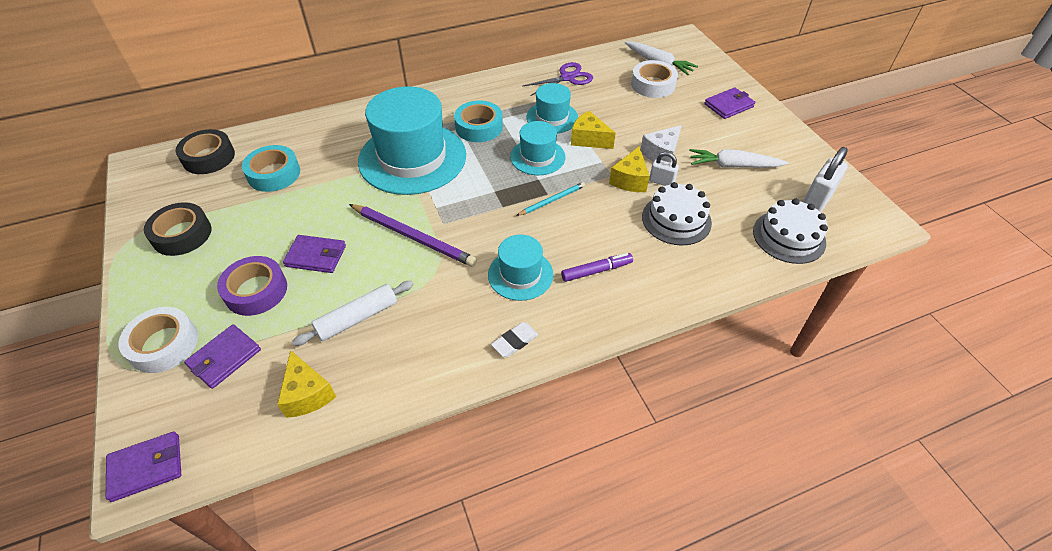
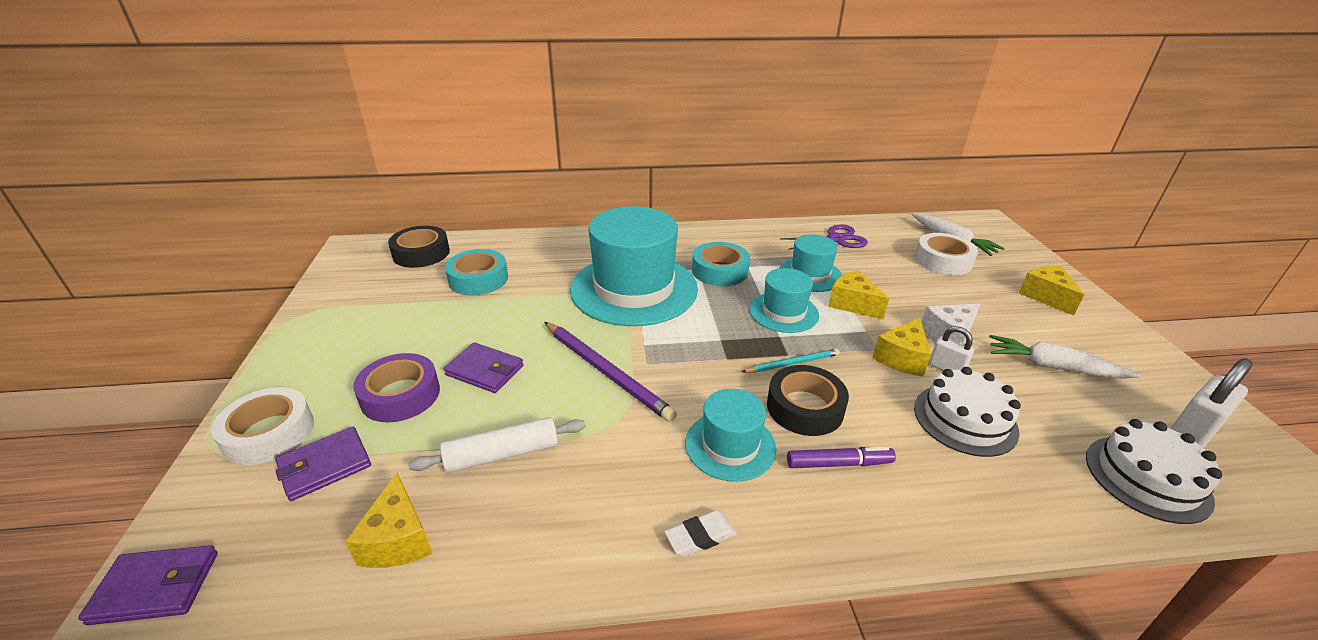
camera: 15 degrees right, 15 degrees down
(182, 234) = (355, 320): black tape -> black tape (805, 407)
(729, 105) = (1046, 297): purple wallet -> yellow cheese

